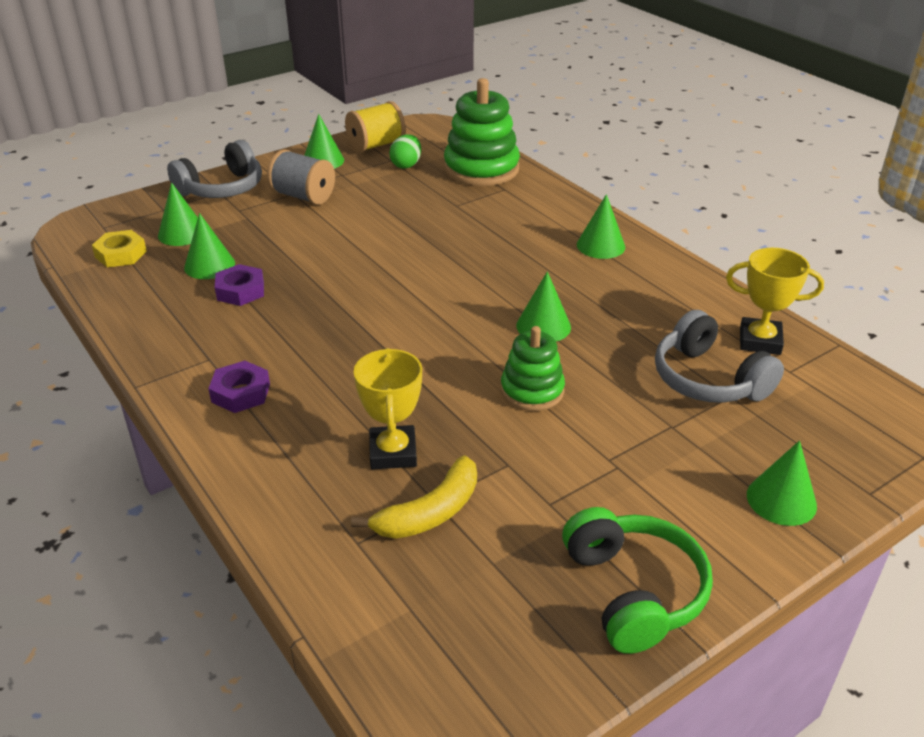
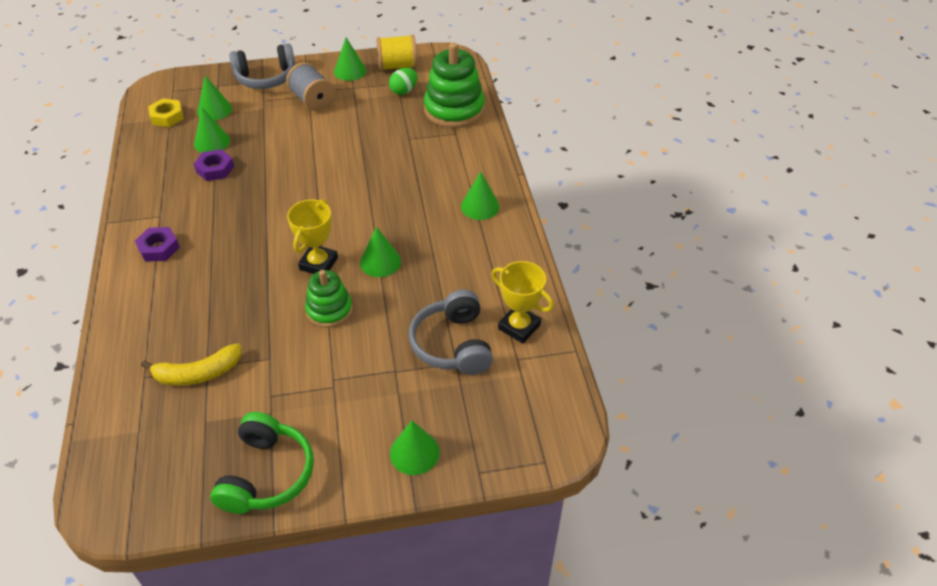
camera: 25 degrees right, 10 degrees up
(393, 452) = (210, 324): yellow trophy -> yellow trophy (318, 264)

